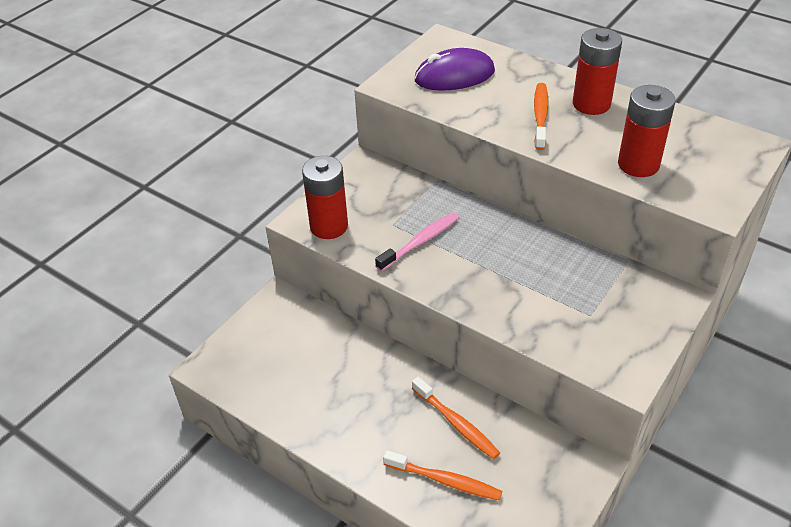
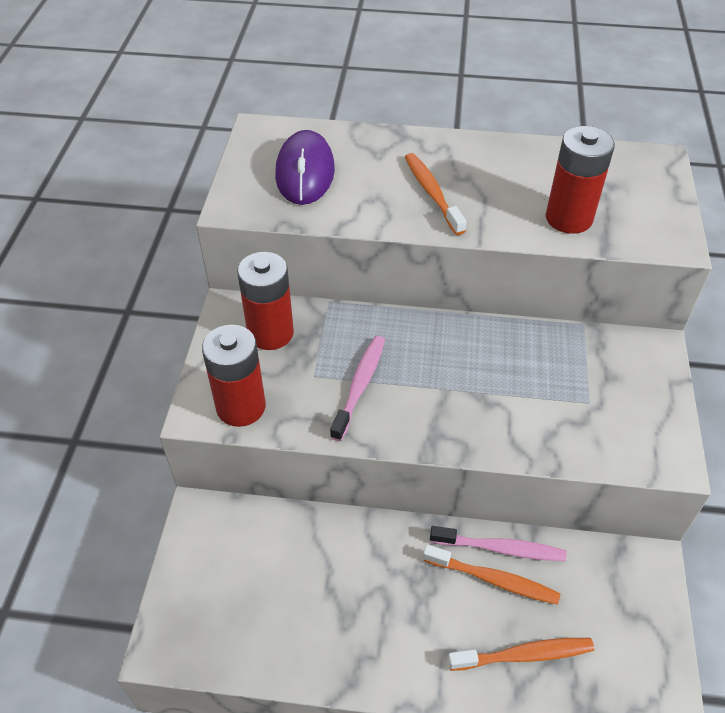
camera: 30 degrees left, 5 degrees up
(454, 76) = (305, 172): purple mouse -> purple mouse turned 45 degrees counterclockwise
(476, 406) = (500, 548): none -> pink toothbrush
(591, 104) = (474, 163): red battery -> red battery (270, 333)

